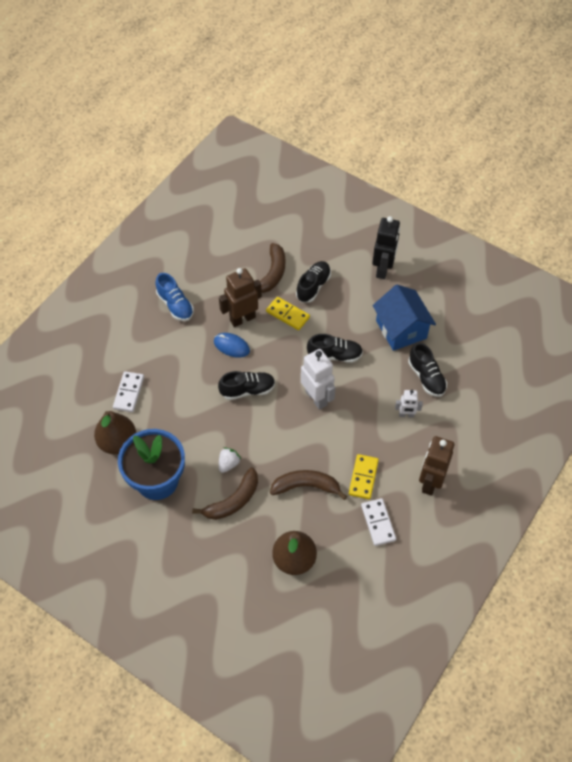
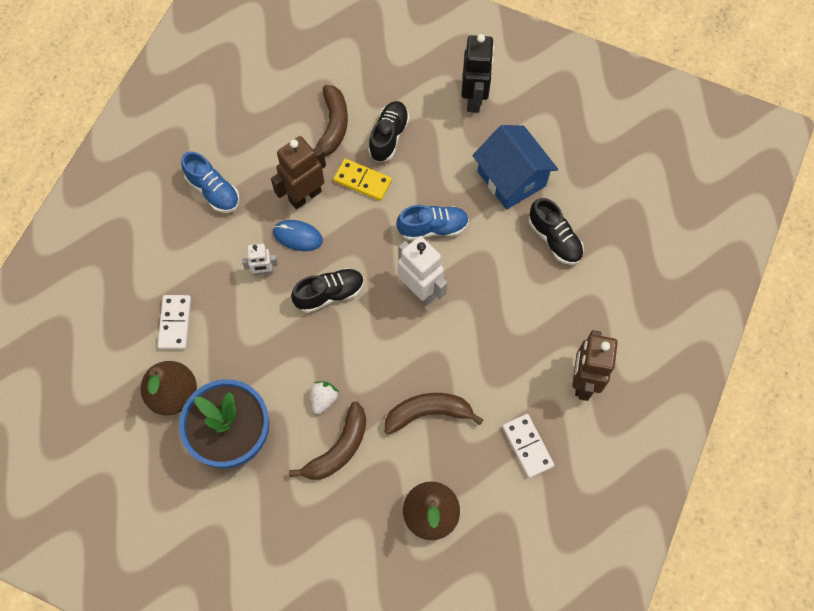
camera: 10 degrees left, 10 degrees up
(334, 355) = (433, 228): black shoe -> blue shoe
(363, 477) = (498, 388): yellow domino -> none
(406, 415) = (538, 294): white robot -> white robot (263, 271)

